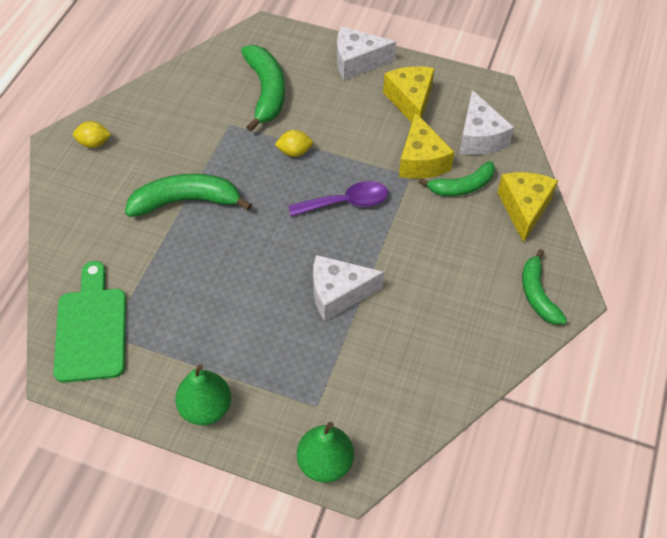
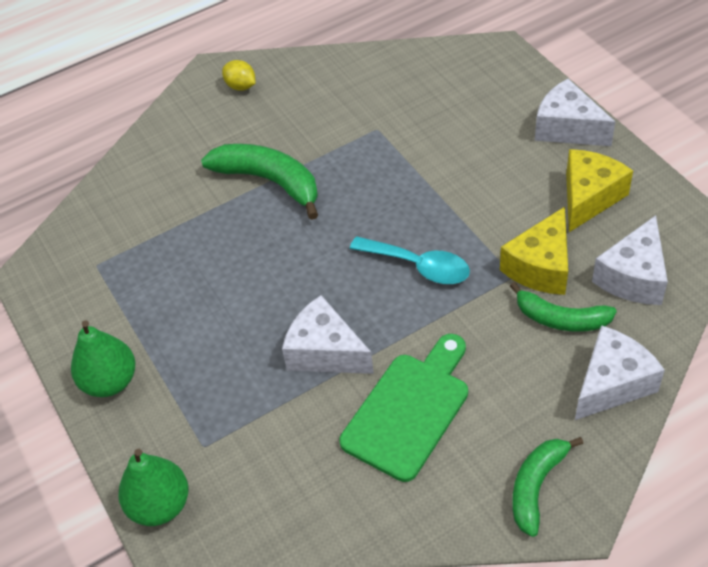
camera: 45 degrees right, 5 degrees down
(91, 328) = (88, 251): green cutting board -> green cutting board (409, 410)
(266, 92) = (442, 114): green banana -> none
(294, 152) = (414, 187): yellow lemon -> none
(346, 202) = (418, 266): purple spoon -> turquoise spoon
(524, 208) = (612, 384): yellow cheese -> white cheese

